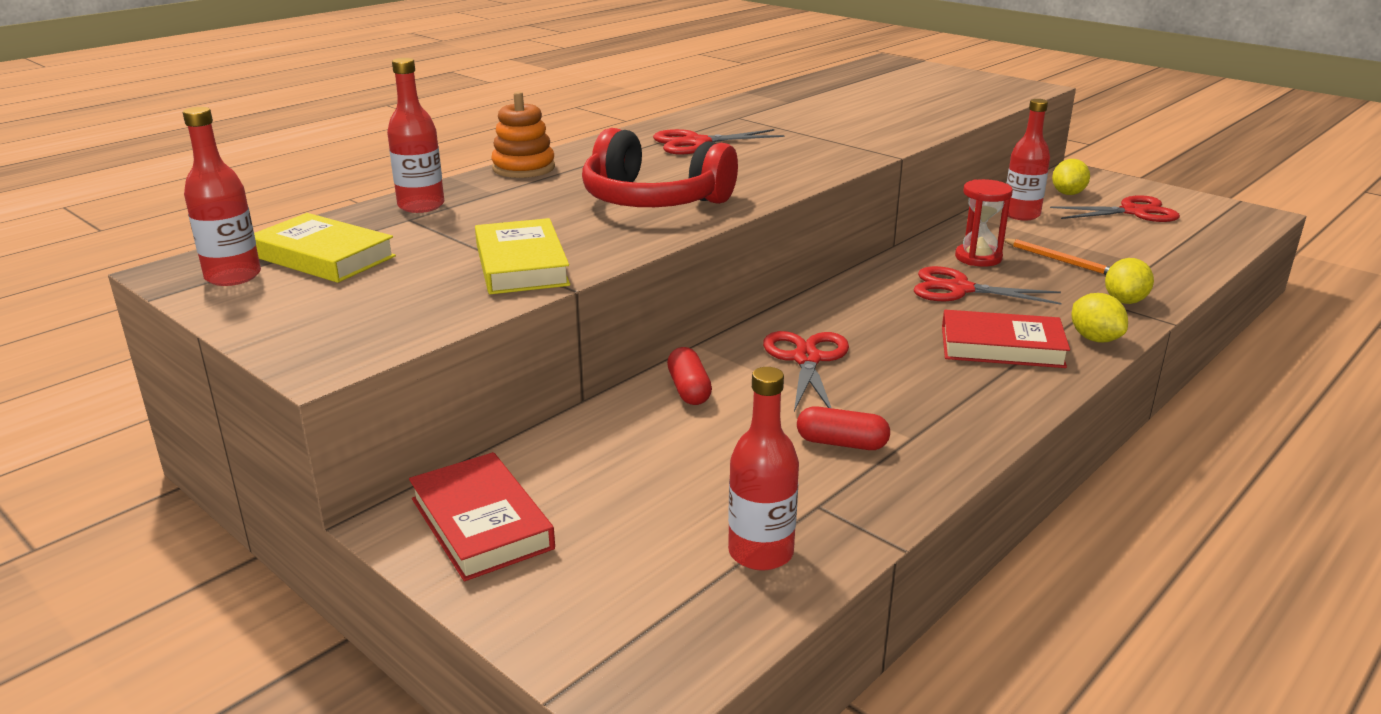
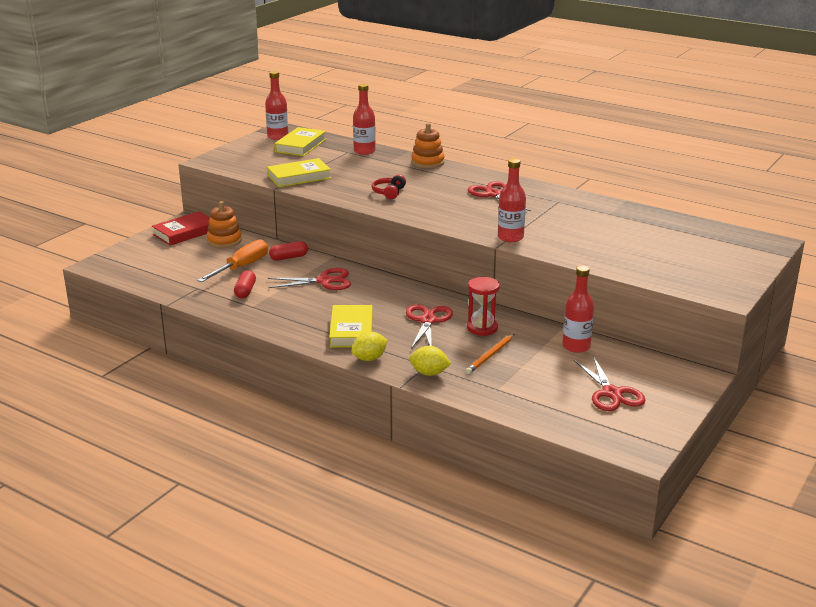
camera: 80 degrees right, 0 degrees up
(565, 465) = (224, 241): none -> orange stacking toy
(653, 201) = (389, 192): red headphones -> red headphones, size x0.46
(721, 445) = (241, 267): none -> orange screwdriver
(760, 552) = (166, 279): red bottle -> red bottle (510, 237)
(1001, 347) = (351, 330): red book -> yellow book
(1068, 193) = (639, 368): yellow lemon -> none

